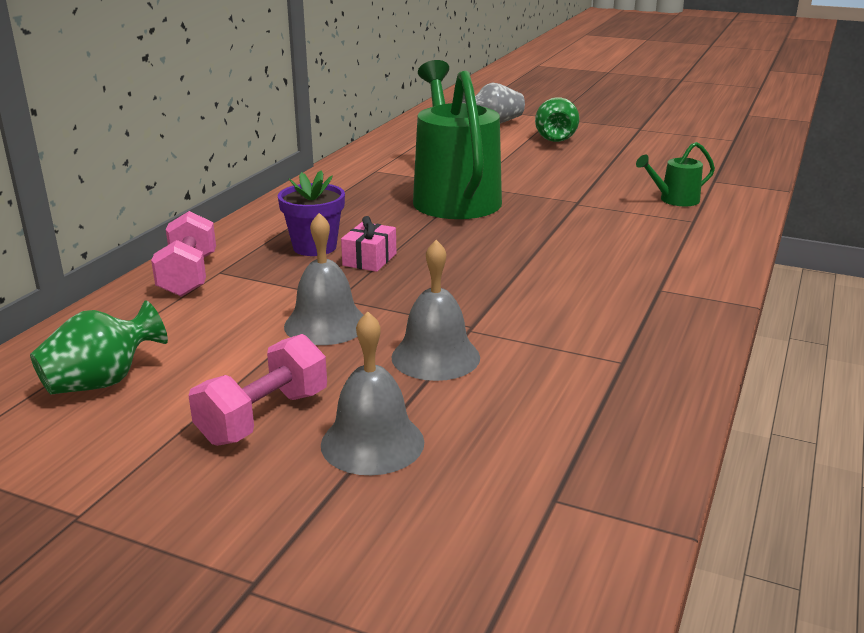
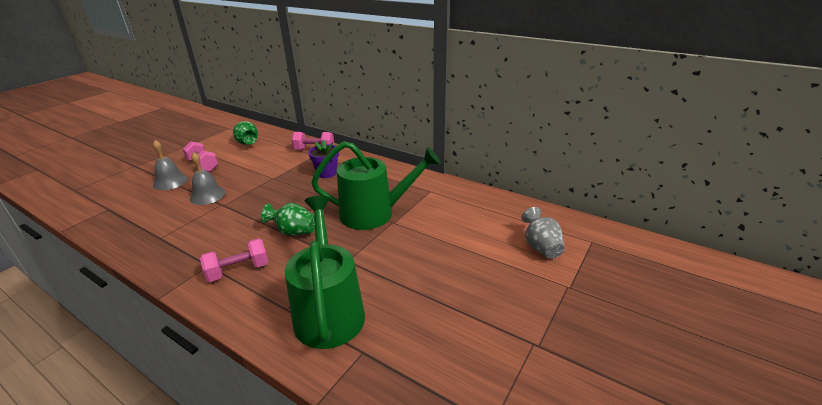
camera: 100 degrees right, 5 degrees up
(326, 324) = (252, 175): grey bell -> none
(369, 260) = (304, 185): pink gift -> none
(555, 140) = (492, 275): green vase -> green vase (293, 232)
(652, 263) = (238, 271): none -> pink dumbbell
(674, 200) = (329, 310): green watering can -> green watering can, size x2.31

